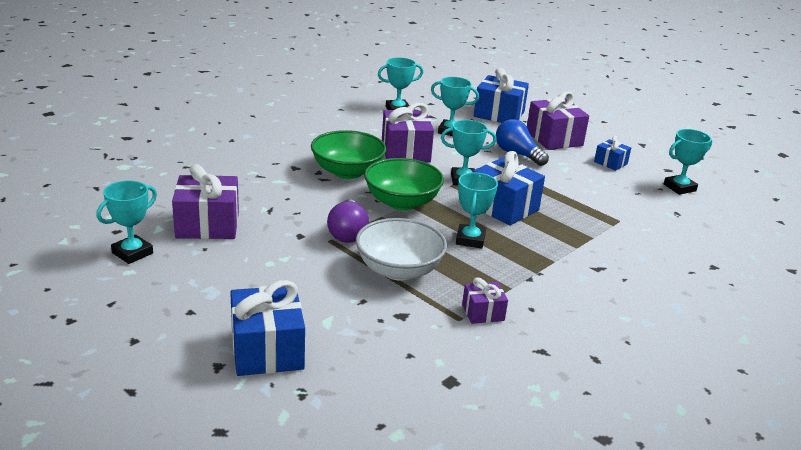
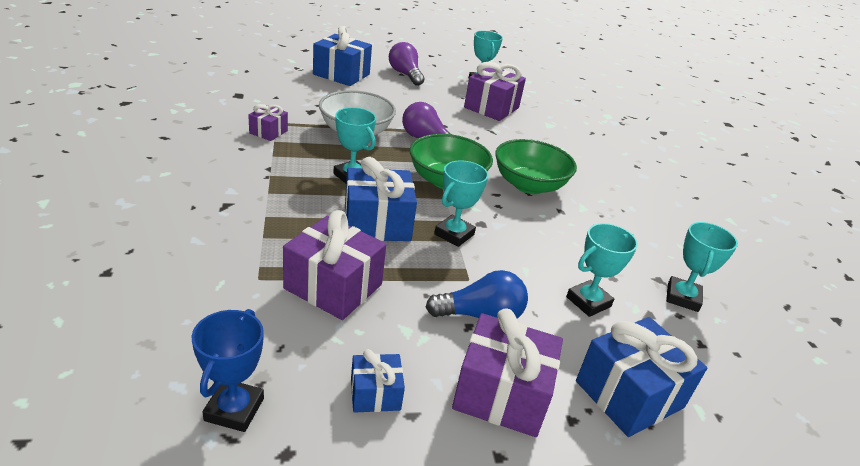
camera: 125 degrees right, 5 degrees up
(189, 307) = (405, 74): none -> purple light bulb
(405, 152) = (550, 237): purple gift -> purple gift (333, 286)
(679, 188) = (234, 409): turquoise trophy -> blue trophy

